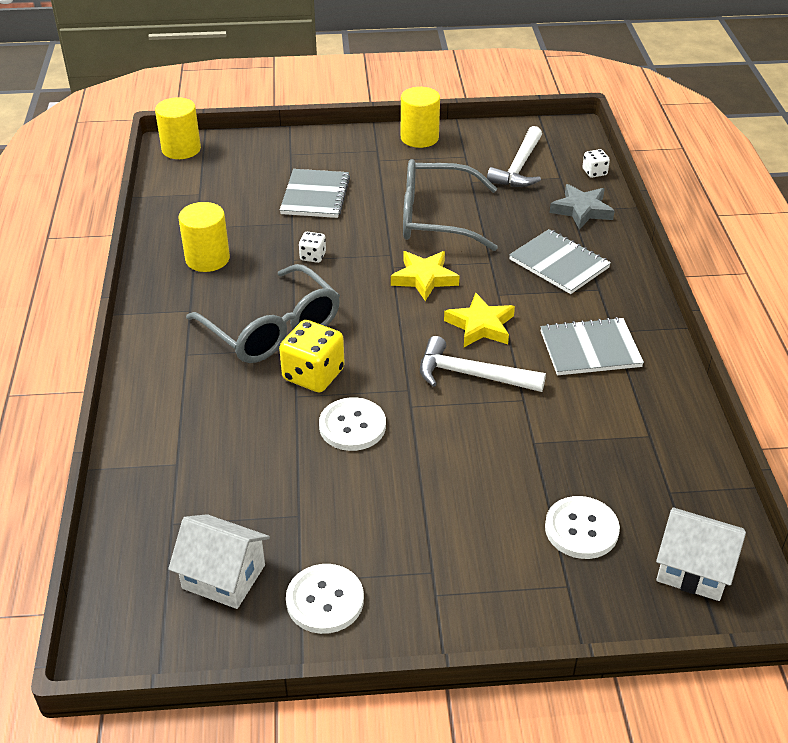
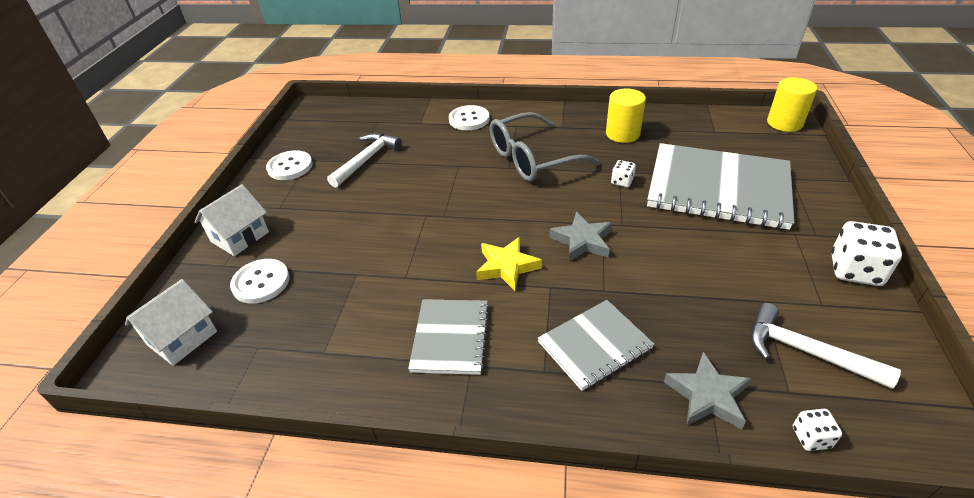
camera: 105 degrees right, 0 degrees up
(224, 577) = (329, 136): white house -> white house (240, 237)
(313, 375) = (476, 173): yellow dice -> none
(315, 196) = (718, 188): grey notebook -> grey notebook, size x1.87
(352, 426) = (418, 186): white button -> white button (469, 119)
(419, 138) = (855, 270): yellow cylinder -> white dice
(424, 278) = (582, 241): yellow star -> grey star
(435, 218) = (683, 261): grey glasses -> none
(471, 375) = (446, 251): white hammer -> white hammer (366, 160)

